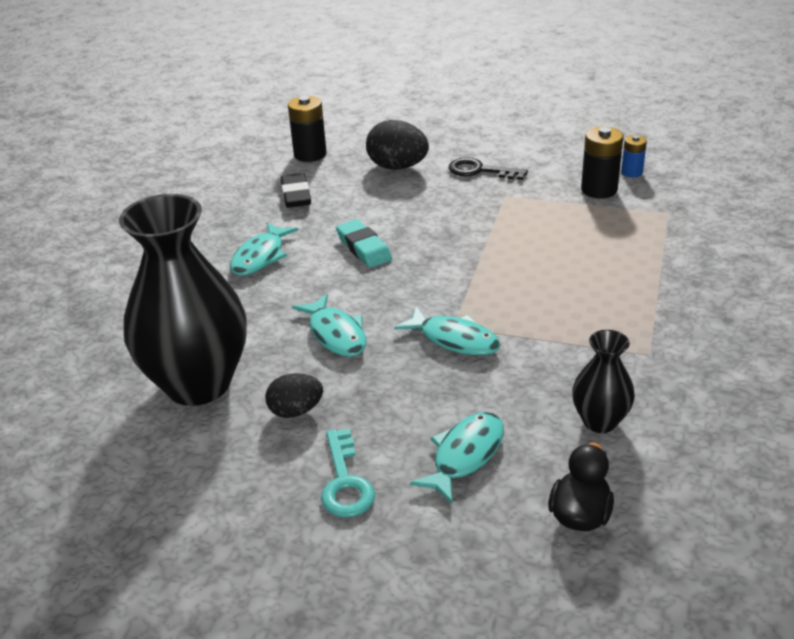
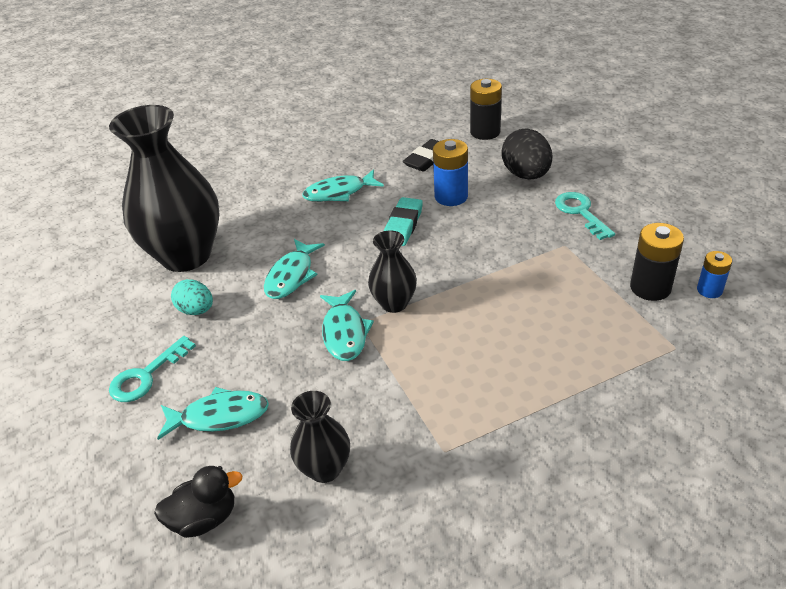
camera: 50 degrees right, 5 degrees up
(296, 411) = (196, 310): black egg -> turquoise egg
(366, 209) = (451, 196): none -> blue battery
(455, 299) = (394, 303): none -> black vase
(479, 171) = (580, 212): black key -> turquoise key

